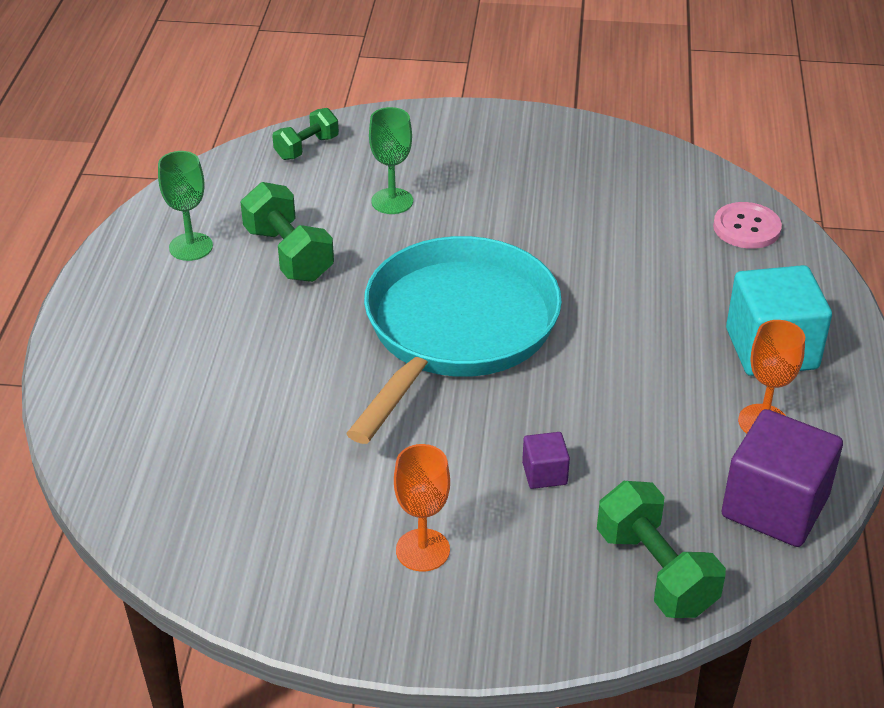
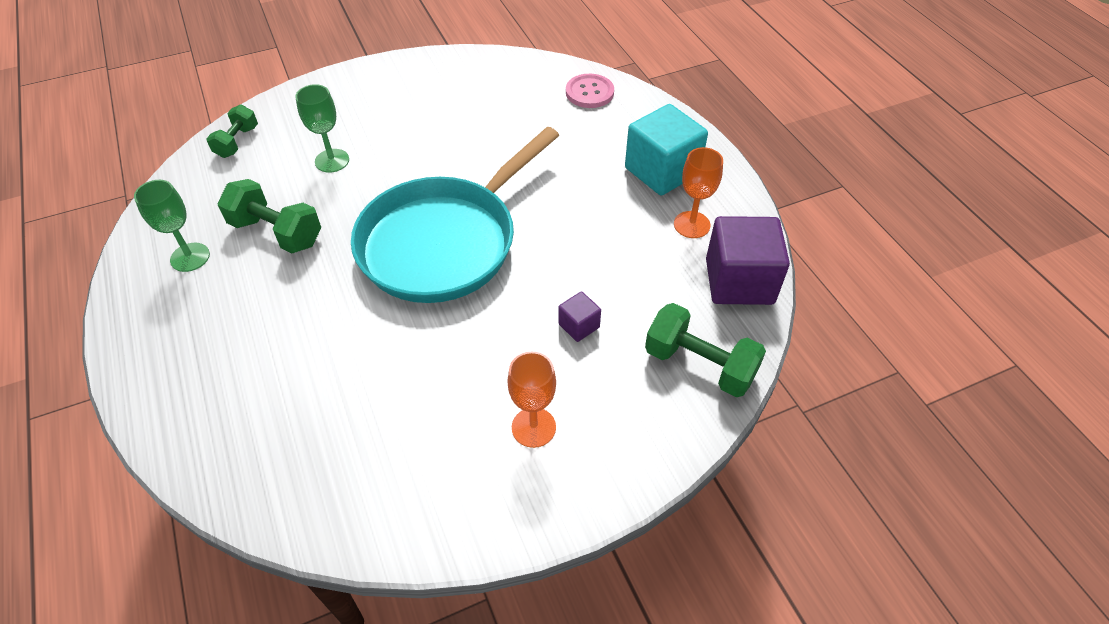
camera: 30 degrees left, 10 degrees up
(456, 329) = (444, 242): turquoise pan -> turquoise pan turned 135 degrees counterclockwise

